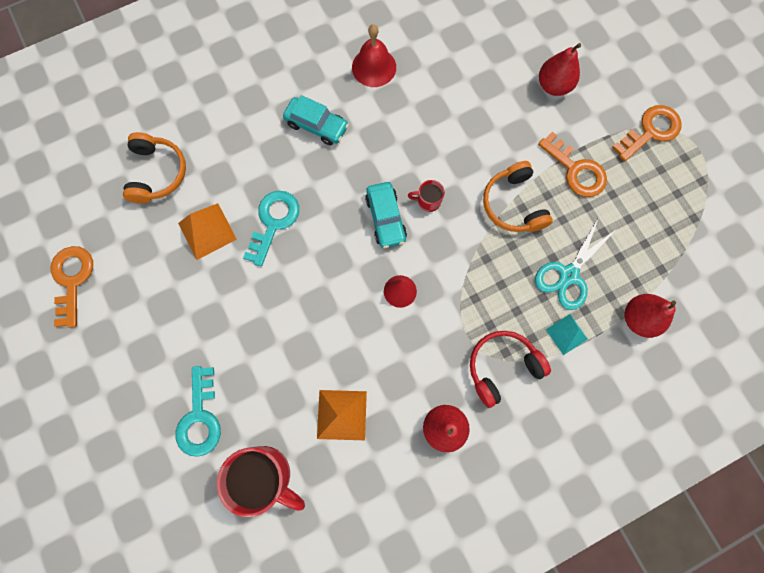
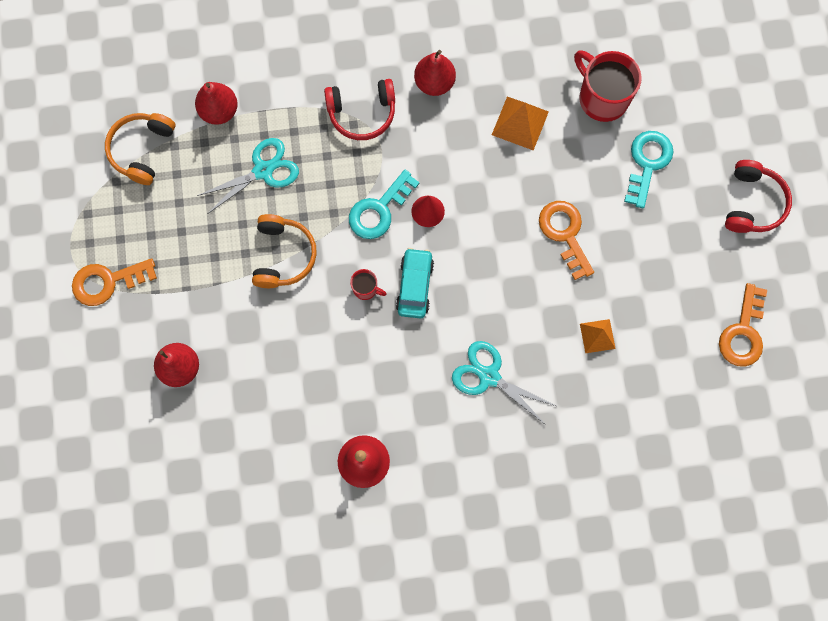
camera: 160 degrees left, 0 degrees up
(84, 413) = (752, 203): none -> red headphones
(157, 173) = (634, 418): orange headphones -> orange headphones (142, 150)
(207, 231) = (597, 336): orange pyramid -> orange pyramid, size x0.66
(274, 222) = (527, 322): turquoise key -> turquoise key (379, 210)
(293, 165) = (489, 376): none -> turquoise scissors
(317, 125) = (450, 412): turquoise car -> none
(566, 334) = (291, 120): turquoise pyramid -> none
(576, 170) = (204, 268): orange key -> orange key (565, 233)

